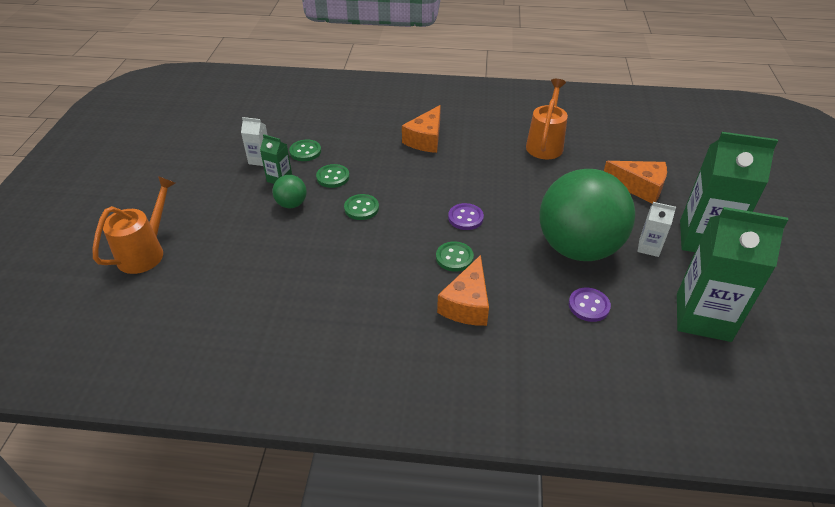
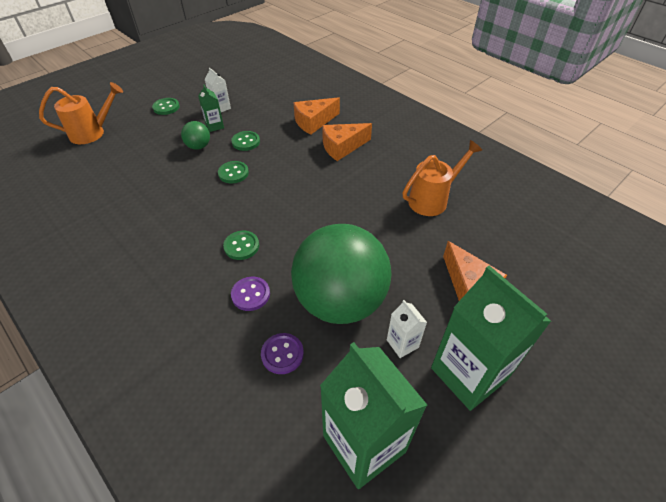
camera: 40 degrees right, 5 degrees up
(305, 151) = (253, 116): green button -> green button (166, 107)
(465, 218) = (289, 221): purple button -> purple button (251, 294)
(467, 304) = (202, 286): orange cheese -> orange cheese (314, 122)

